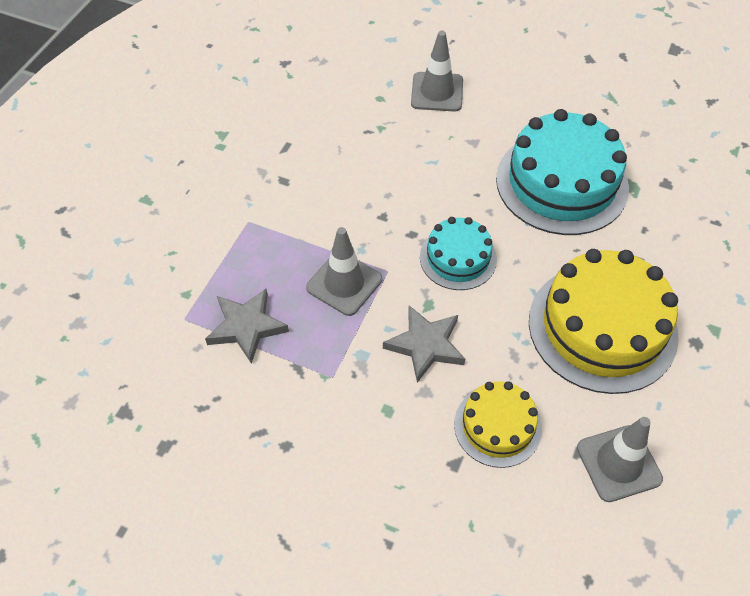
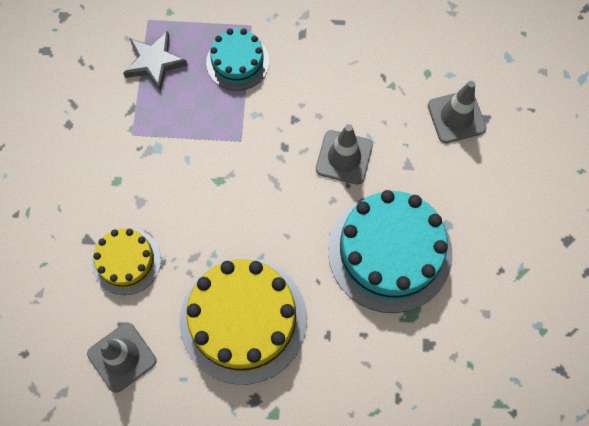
camera: 70 degrees right, 15 degrees up
(344, 283) = (217, 114): grey traffic cone -> grey traffic cone (344, 157)
(425, 345) = (180, 190): grey star -> none
(458, 258) = (273, 189): turquoise cake -> turquoise cake (237, 62)

